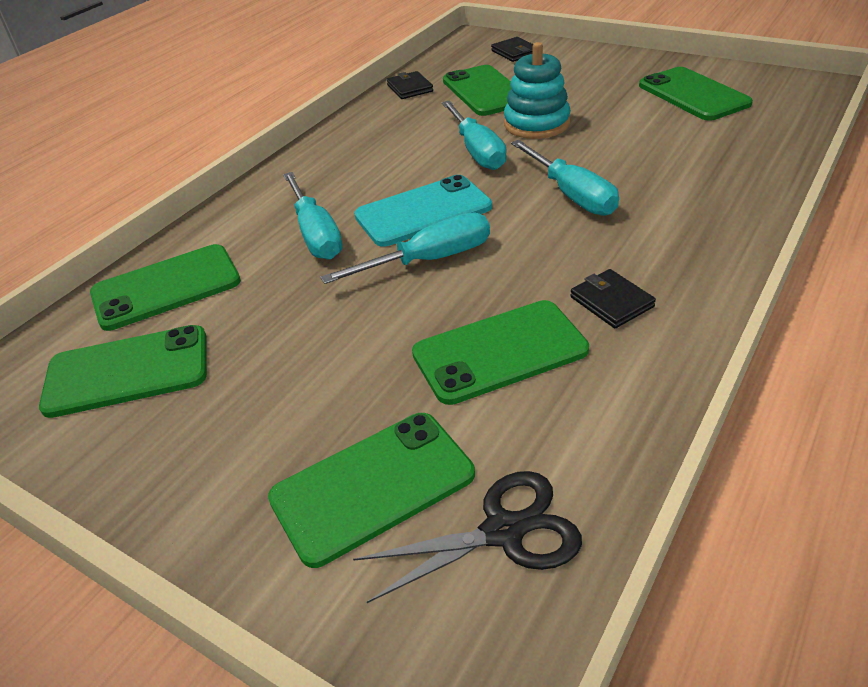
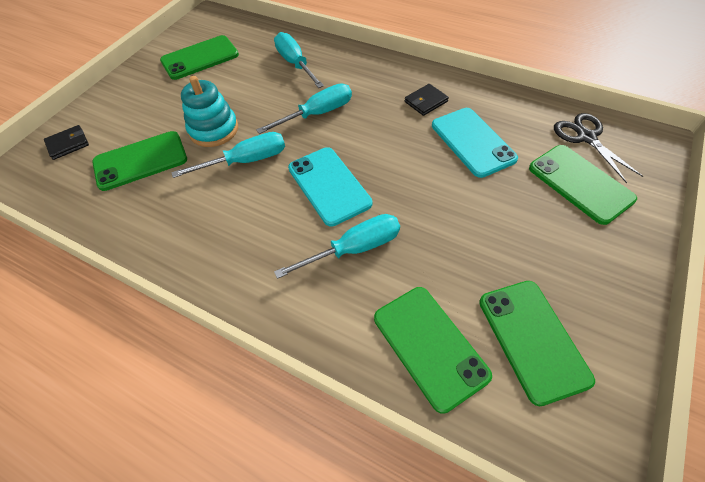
camera: 95 degrees left, 15 degrees up
(410, 88) = (105, 215): black wallet -> none
(429, 260) = (388, 177): turquoise screwdriver -> turquoise screwdriver (295, 64)
(499, 352) = (472, 142): green phone -> turquoise phone

